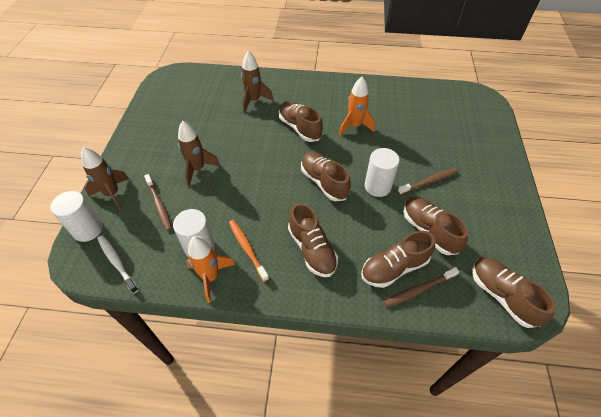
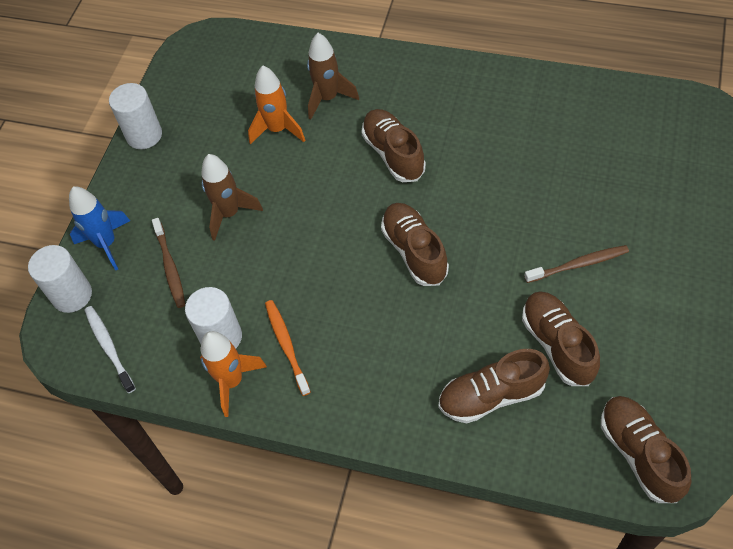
camera: 15 degrees right, 5 degrees up
(112, 194) = (106, 244): brown rocket -> blue rocket
(312, 249) = (378, 356): brown shoe -> none
(354, 126) = (481, 157): orange rocket -> orange rocket (278, 129)
(377, 186) = (495, 266): white cylinder -> white cylinder (144, 135)
(418, 290) = (519, 431): brown toothbrush -> none

